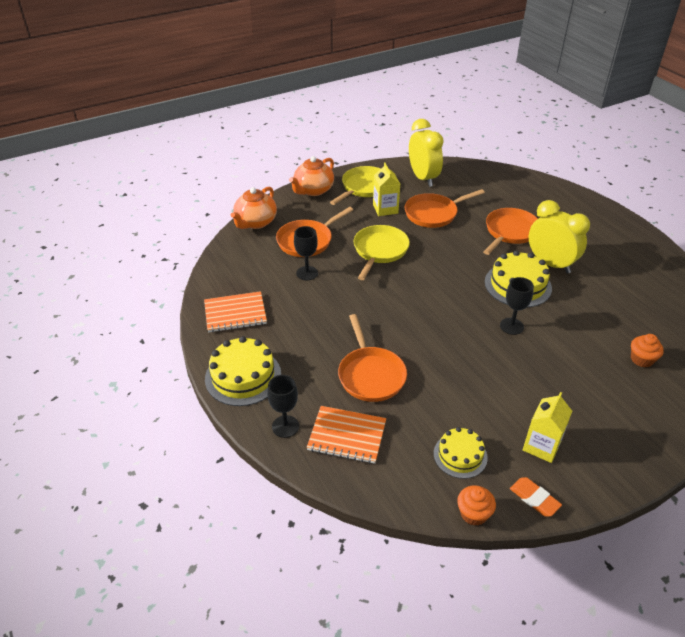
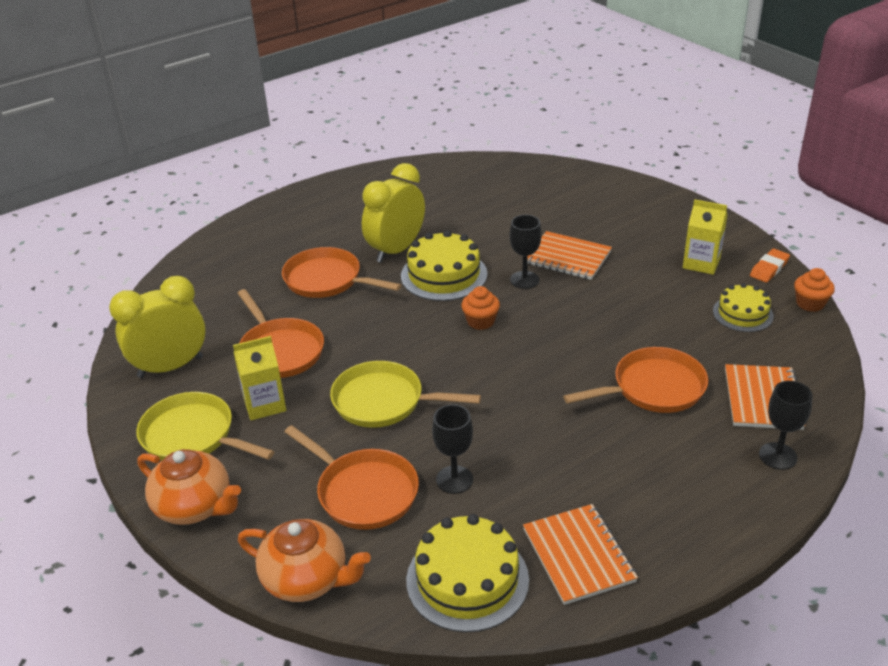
camera: 95 degrees left, 5 degrees down
(243, 376) = (711, 517): yellow cake -> yellow cake (467, 579)
(546, 356) = (568, 257): none -> orange notebook
(641, 359) = (551, 201): orange cupcake -> orange cupcake (480, 321)

